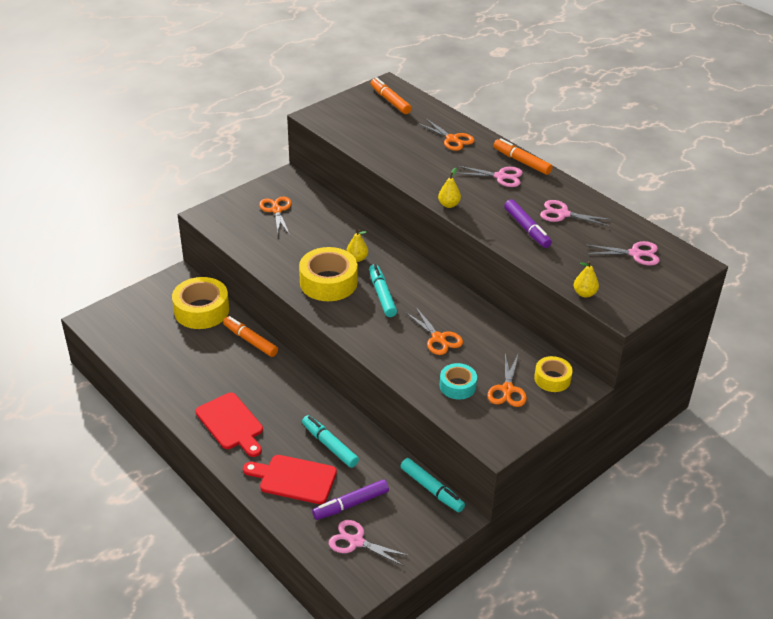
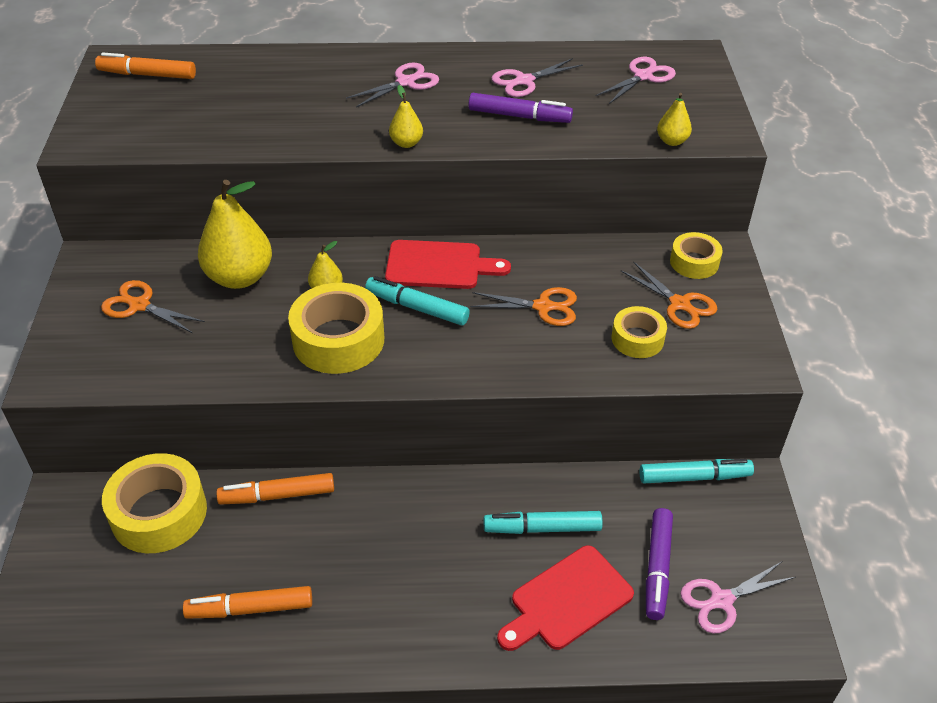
camera: 50 degrees left, 5 degrees up
(231, 423) = (407, 610): red cutting board -> red cutting board (439, 265)
(331, 227) = (239, 277): none -> yellow pear
(452, 139) = (290, 75): orange scissors -> none
(457, 386) = (637, 339): turquoise tape -> yellow tape
(521, 162) = (399, 55): orange marker -> orange marker (250, 608)

